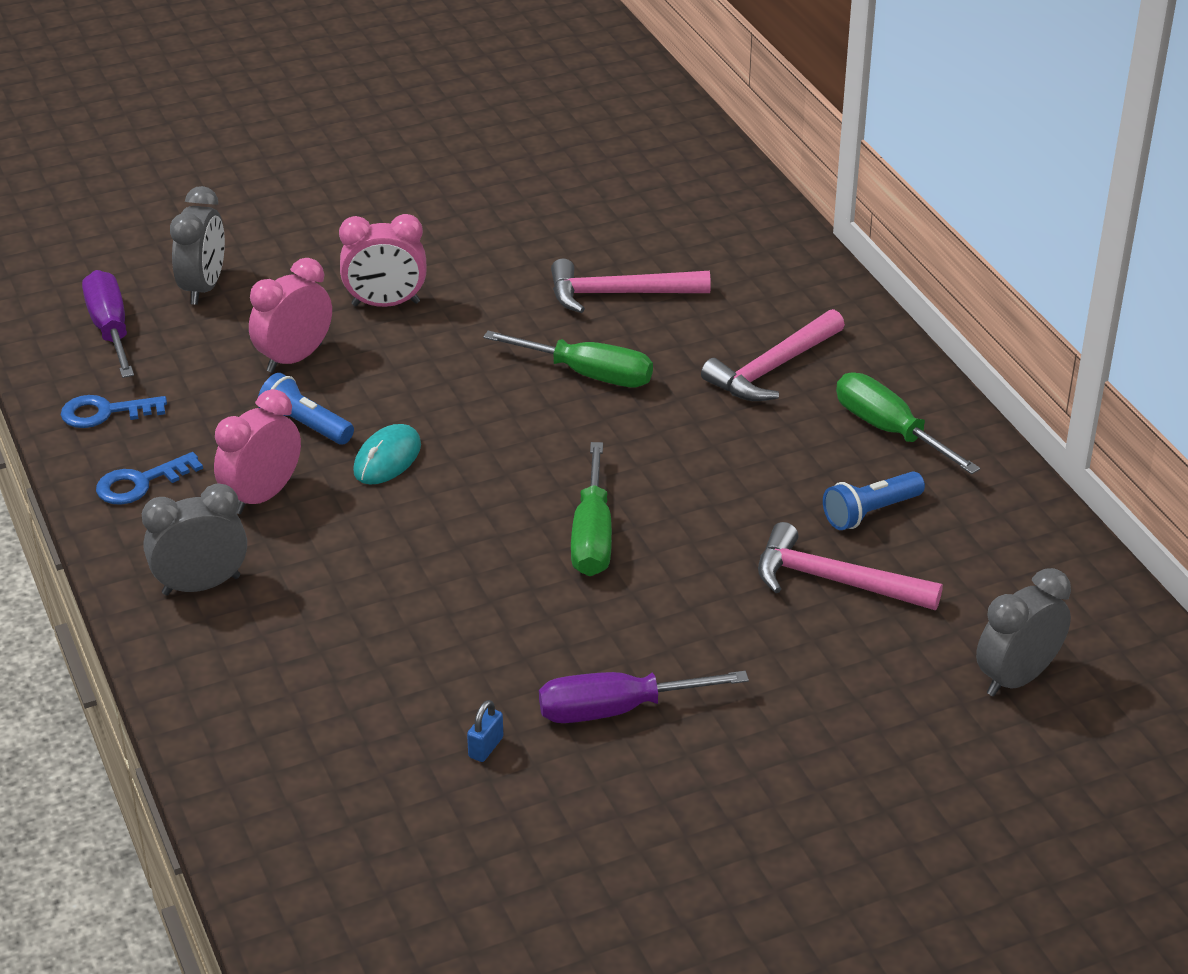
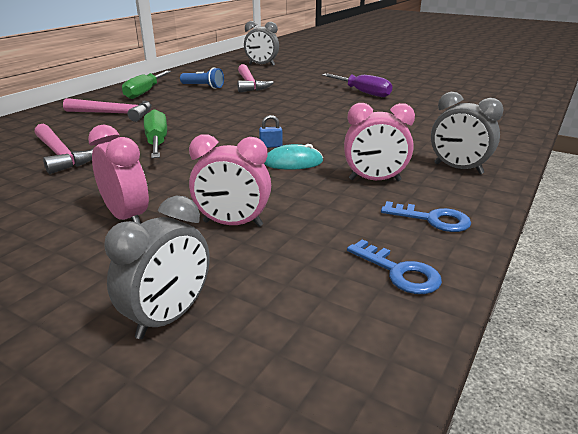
camera: 125 degrees left, 10 degrees down
(111, 329) = (295, 339): purple screwdriver -> none
(203, 288) = (168, 317): grey clock -> grey clock turned 150 degrees clockwise
(305, 425) = (298, 192): blue flashlight -> none
(485, 747) = (415, 101): blue padlock -> blue padlock (271, 146)
(592, 536) = (281, 114): green screwdriver -> none

